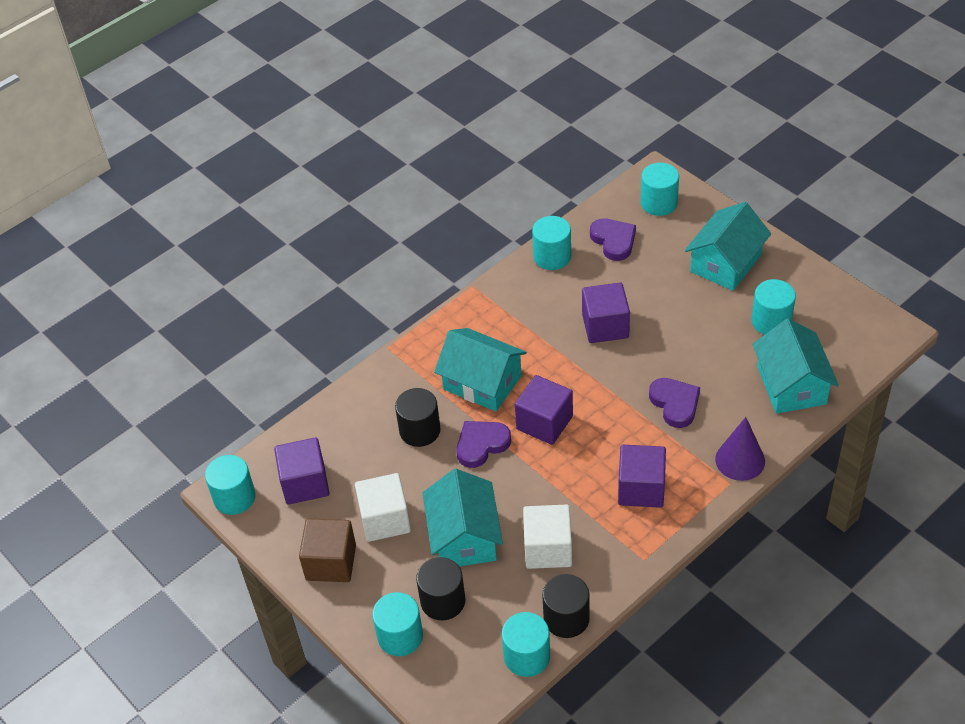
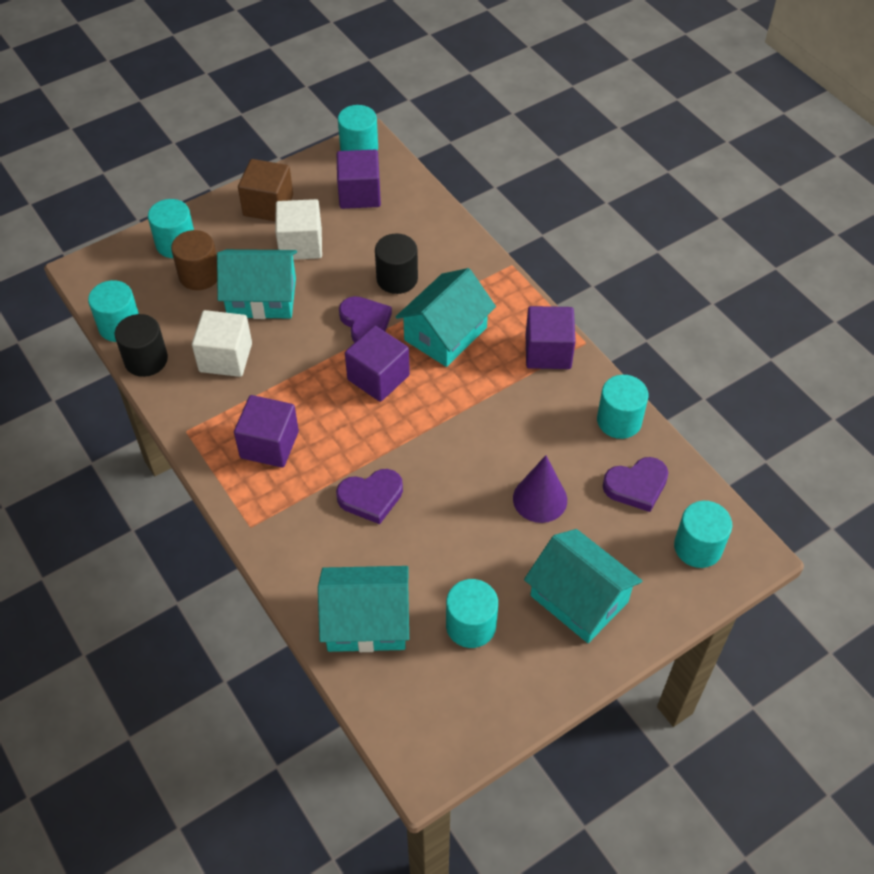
camera: 95 degrees right, 5 degrees up
(443, 601) = (199, 275): black cylinder -> brown cylinder
(605, 326) = (500, 453): purple cube -> purple cube (548, 352)
(740, 460) = (276, 542): purple cone -> purple cone (540, 499)

